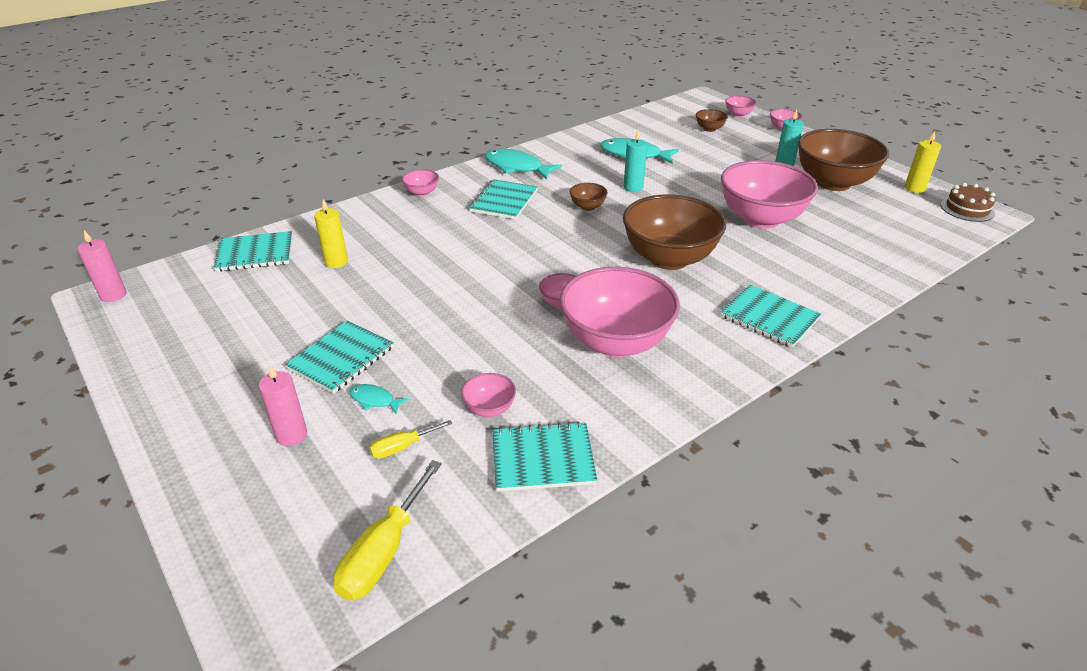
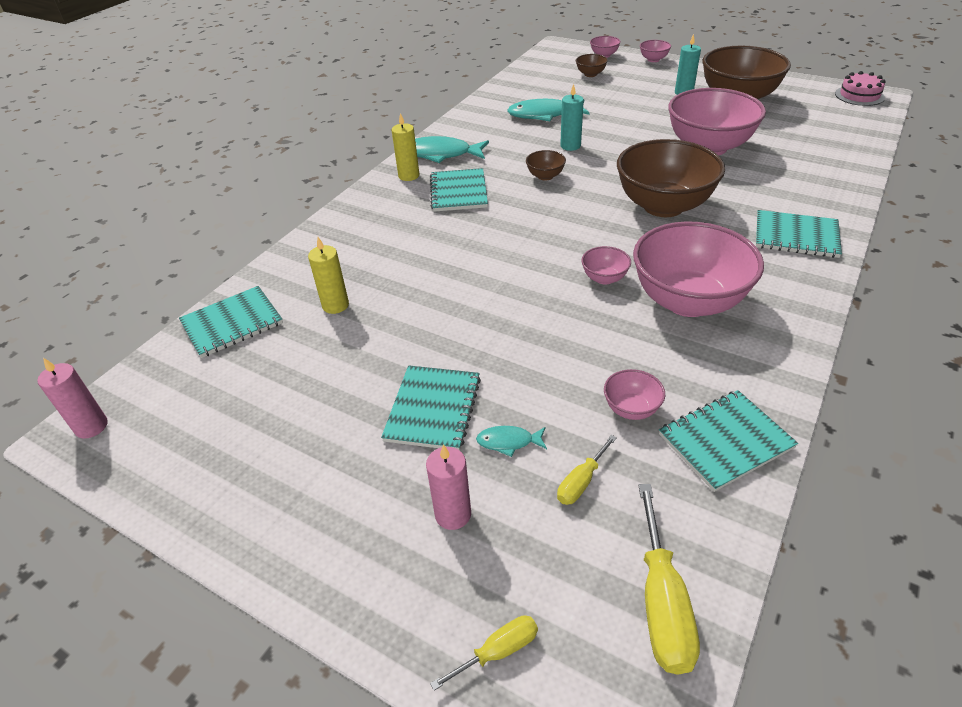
camera: 20 degrees left, 5 degrees up
(243, 535) = (498, 651): none -> yellow screwdriver
(422, 193) = (365, 205): pink bowl -> none
(914, 188) = (805, 88): yellow candle -> yellow candle (409, 176)
(967, 209) = (859, 95): brown cake -> pink cake

